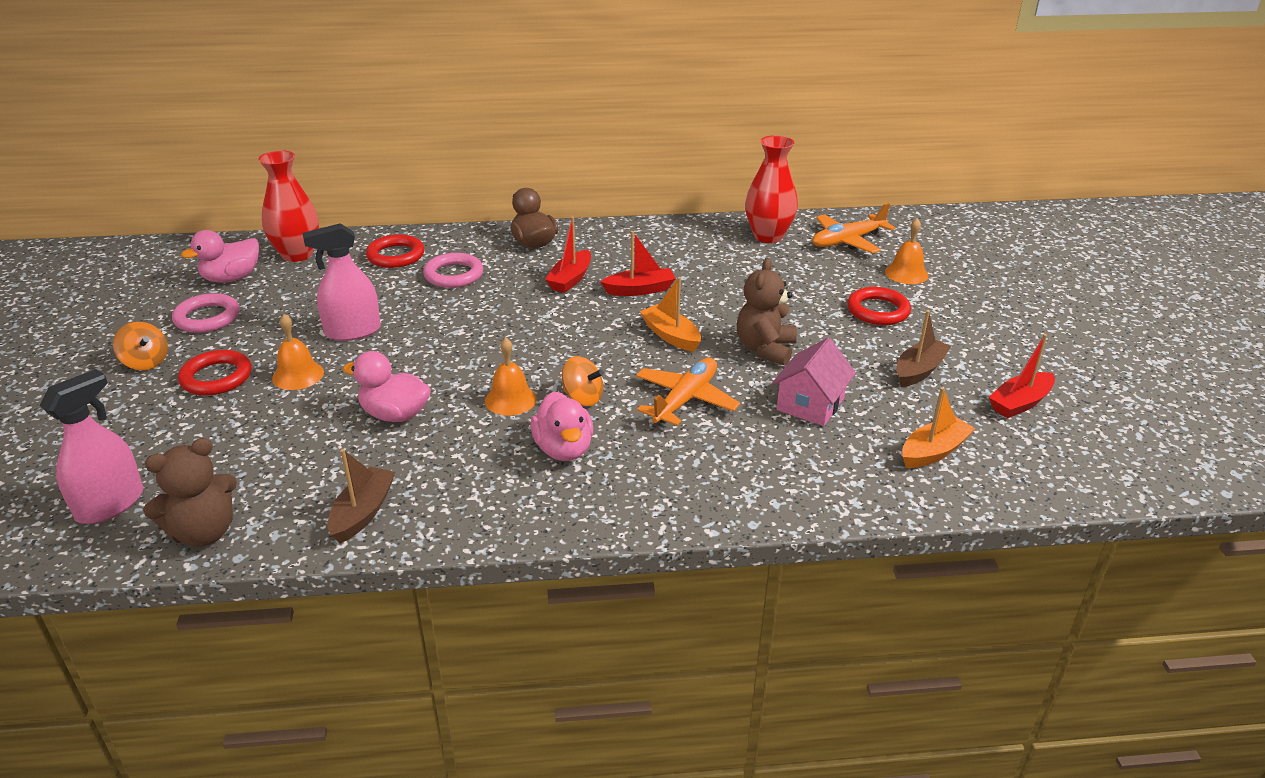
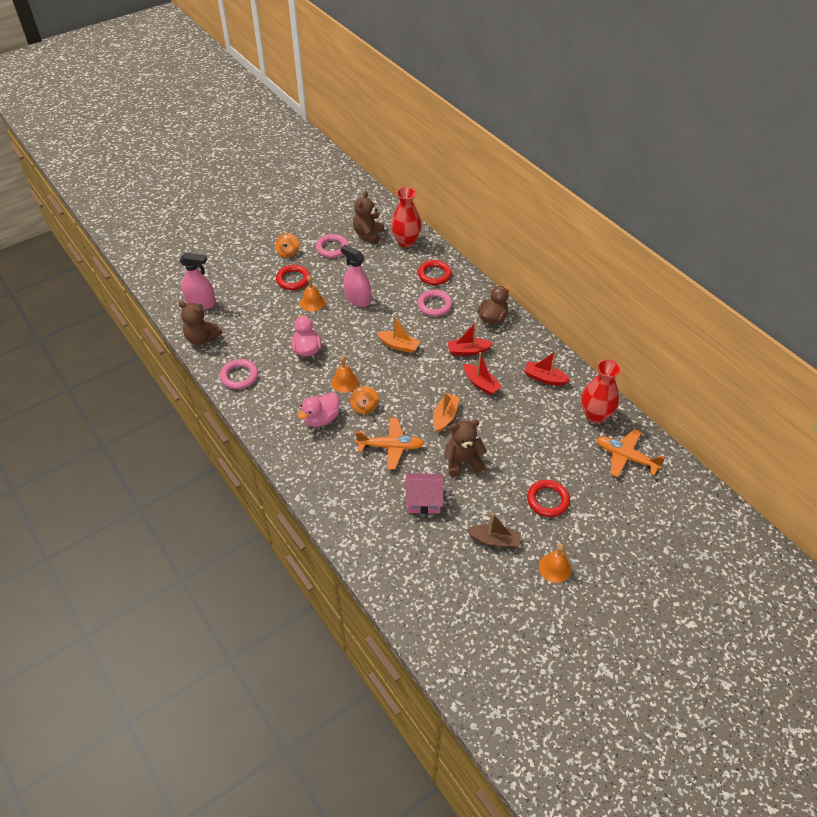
camera: 60 degrees right, 15 degrees up
(231, 278) = (368, 234): pink duck -> brown teddy bear
(363, 513) = (239, 376): brown boat -> pink ring
(906, 273) = (608, 501): orange bell -> orange bell (555, 568)
(933, 451) = (418, 568): orange boat -> orange boat (399, 345)
(1020, 403) = (495, 599): red boat -> red boat (544, 378)

